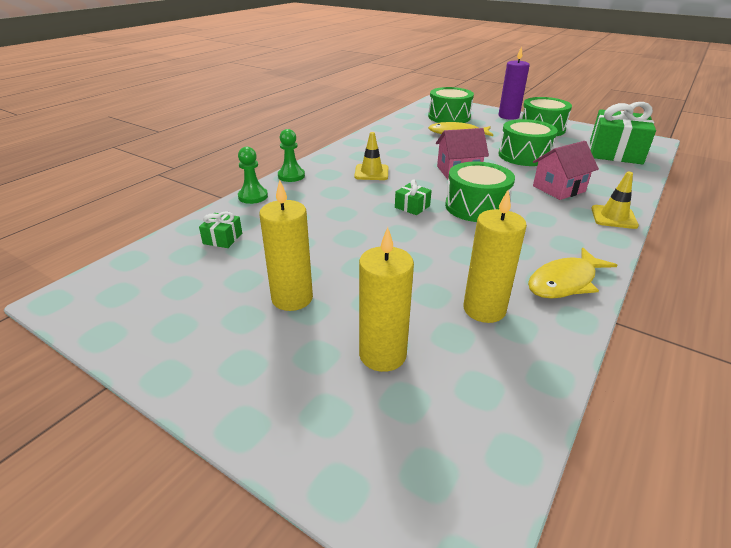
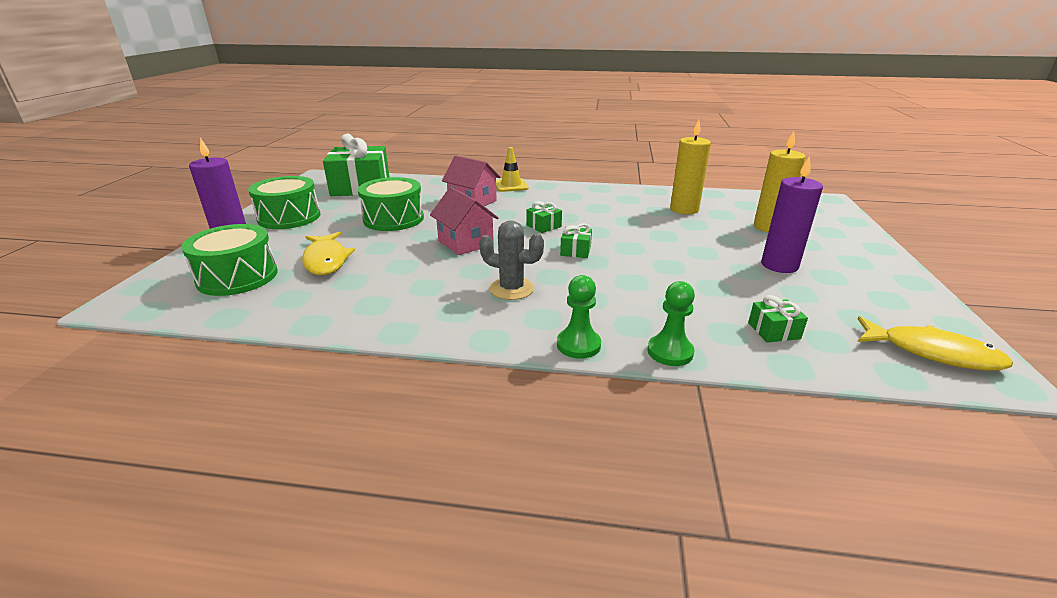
camera: 115 degrees left, 5 degrees down
(292, 298) = (779, 265): yellow candle -> purple candle
(371, 172) = (511, 289): yellow traffic cone -> grey cactus
(476, 207) = (543, 226): green drum -> green gift
(564, 282) = (621, 194): yellow fish -> yellow fish (932, 353)

